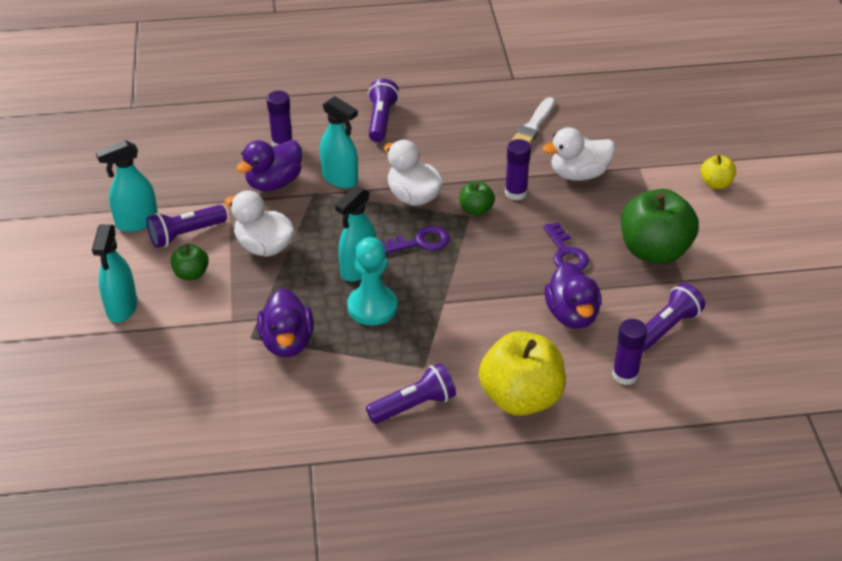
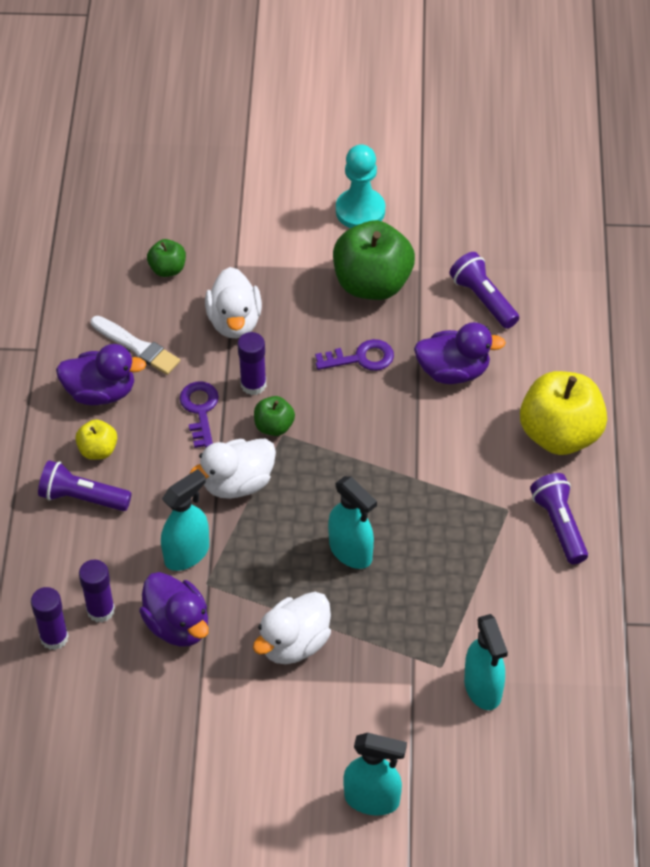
camera: 80 degrees left, 10 degrees up
(136, 222) = (220, 783): turquoise spray bottle -> turquoise spray bottle (483, 688)
(185, 234) = (254, 727): purple flashlight -> none
(191, 274) = (327, 723): green apple -> green apple (167, 269)
(287, 342) = (454, 631): purple duck -> purple duck (101, 392)
(372, 307) = (413, 545): turquoise pawn -> turquoise pawn (360, 211)
(420, 242) = (317, 486): purple key -> purple key (200, 410)
(625, 375) = (541, 346): purple glue stick -> purple glue stick (54, 637)
(715, 183) = (278, 207): yellow apple -> yellow apple (98, 450)

